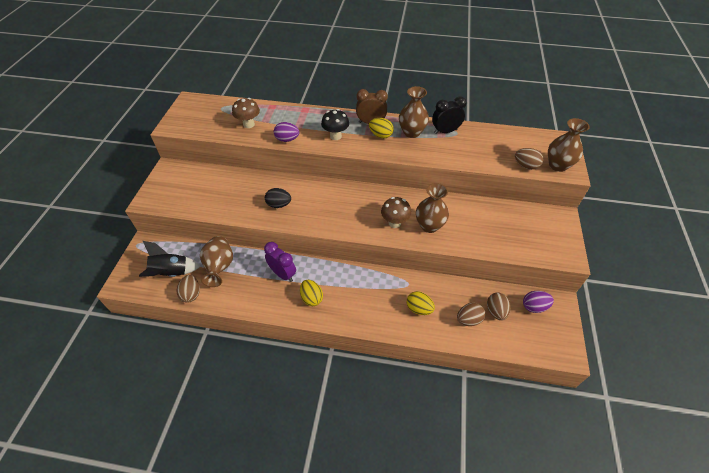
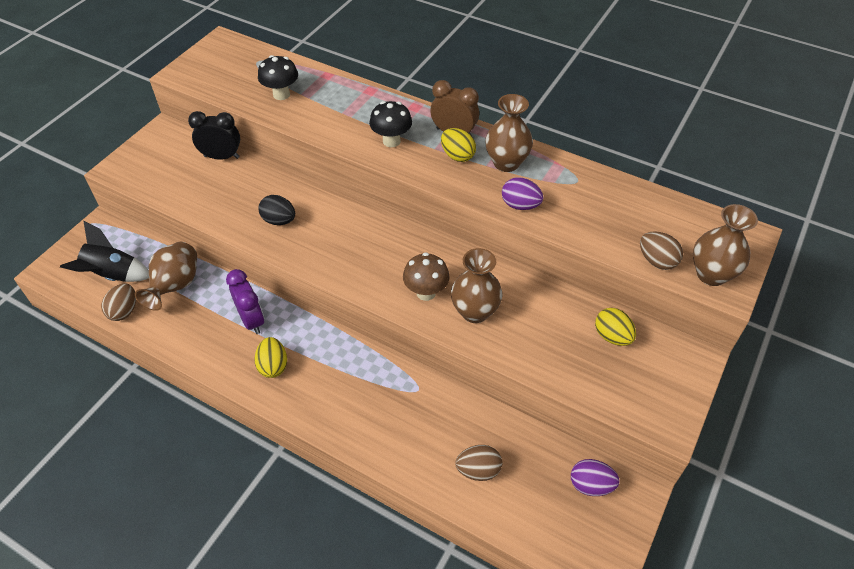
camera: 20 degrees right, 0 degrees up
(249, 124) = (281, 94): brown mushroom -> black mushroom
(287, 139) = (321, 129): purple egg -> purple egg (520, 205)
(419, 309) = (414, 429): yellow egg -> yellow egg (612, 336)
(445, 131) = (559, 174): black clock -> black clock (221, 157)
(496, 311) = (526, 472): brown egg -> none

